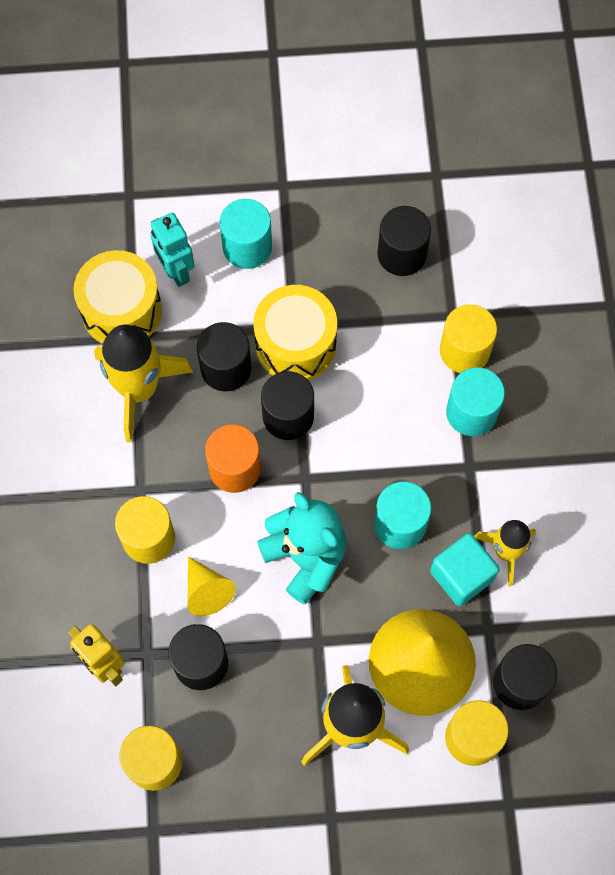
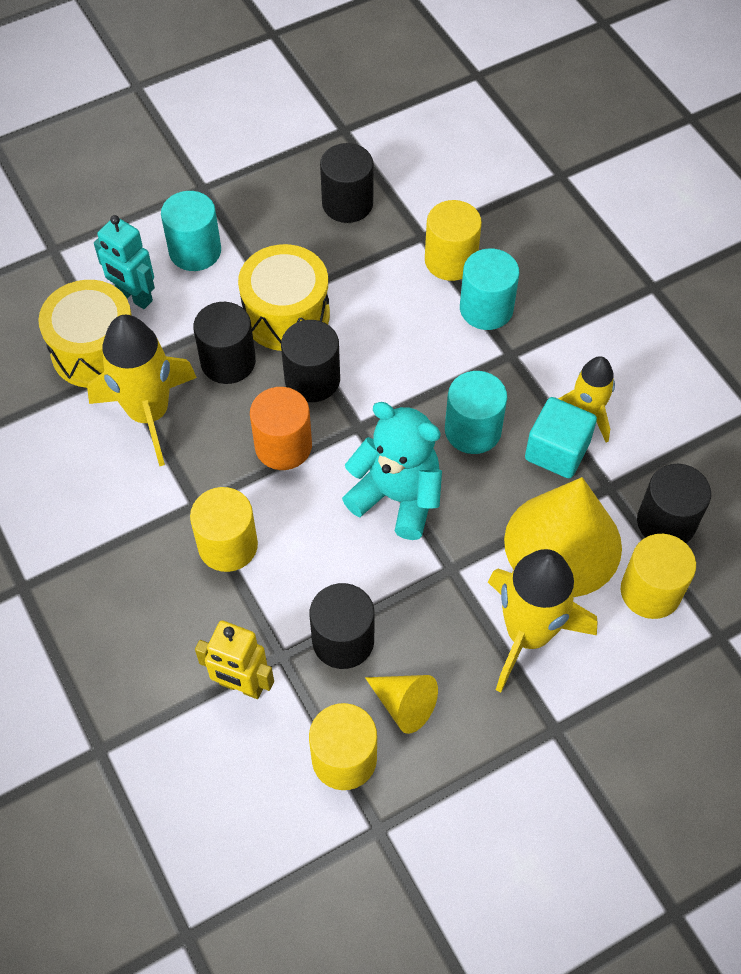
camera: 25 degrees left, 10 degrees down
(207, 591) = (313, 569): yellow cone -> yellow cone (404, 704)

